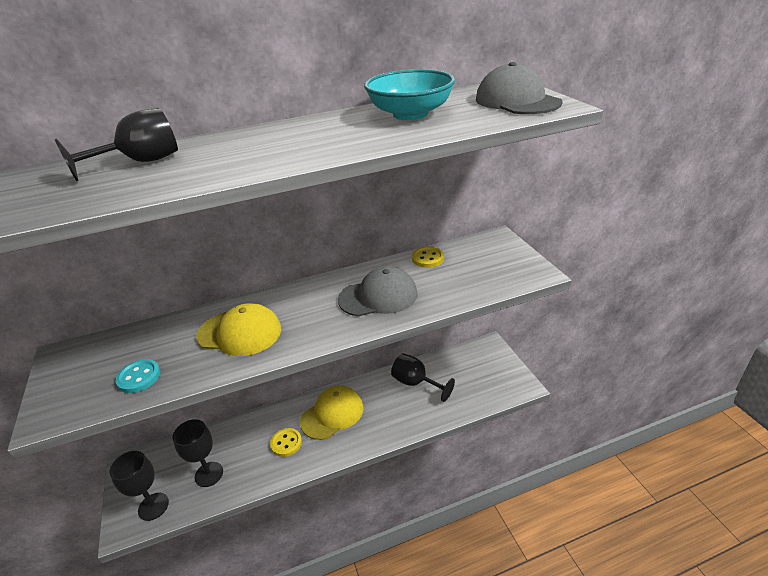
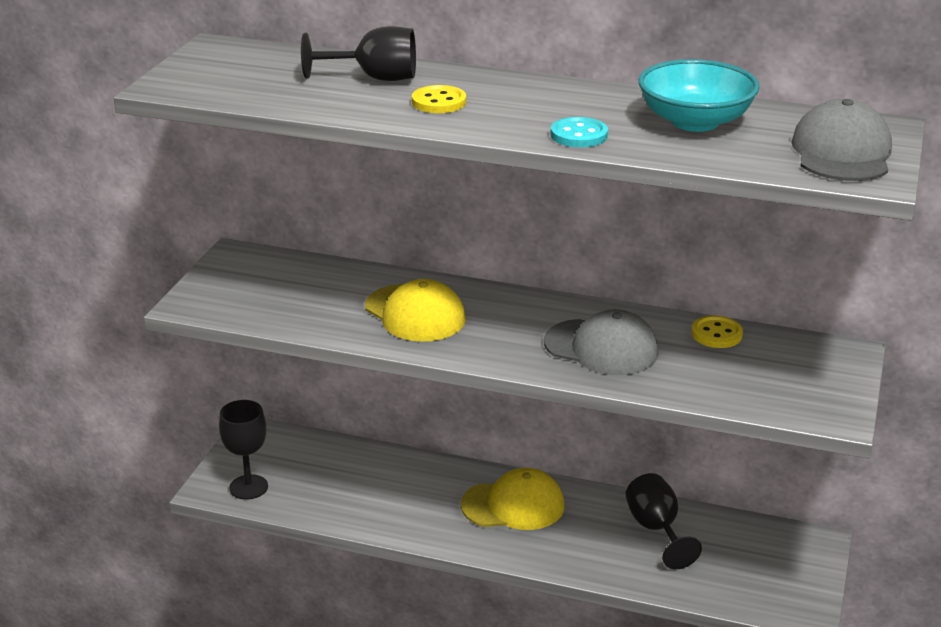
camera: 35 degrees right, 5 degrees down
(139, 377) = (287, 309): turquoise button -> turquoise button (579, 135)
(209, 474) = (324, 489): black goblet -> none
(286, 443) = (432, 505): yellow button -> yellow button (439, 102)

